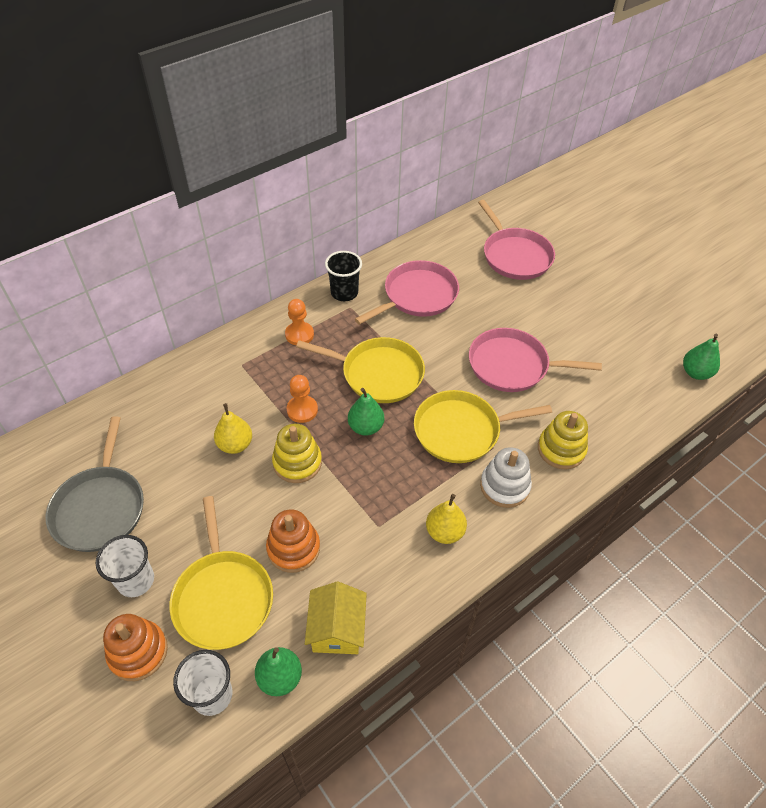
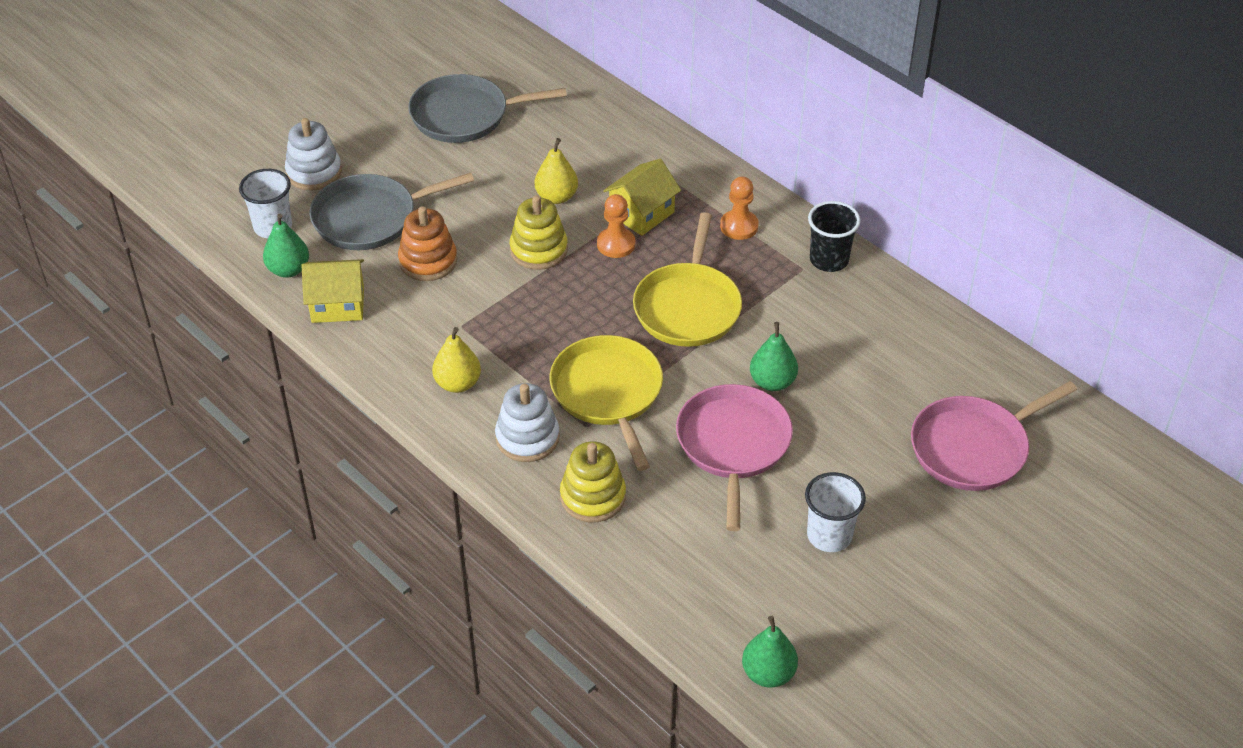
camera: 85 degrees right, 5 degrees down
(136, 580) = (385, 156): white cup -> white cup (829, 536)
(138, 652) = (314, 172): orange stacking toy -> white stacking toy
(223, 597) = (370, 218): yellow pan -> grey pan
(270, 390) = (642, 213): none -> yellow house
(366, 427) = (599, 303): green pear -> green pear (772, 382)
(417, 296) = (845, 336): pink pan -> none

